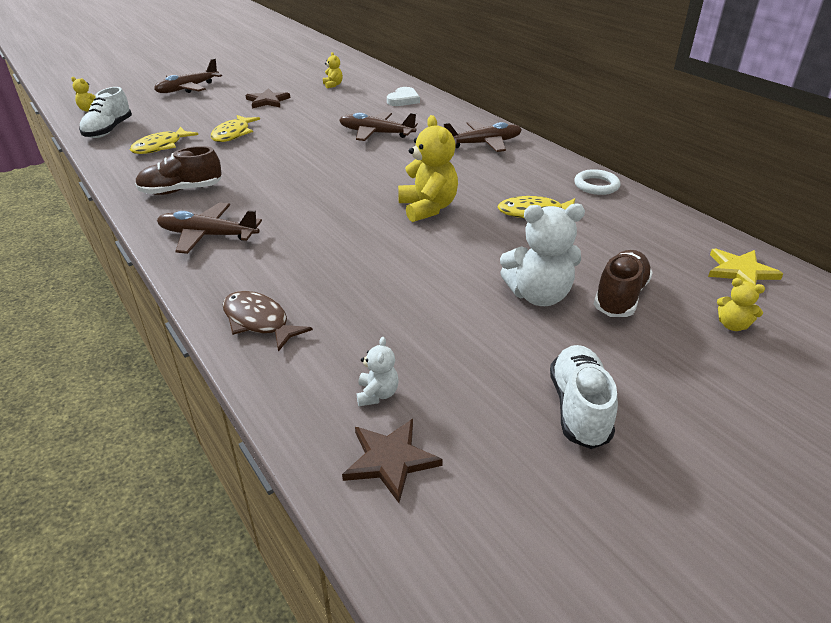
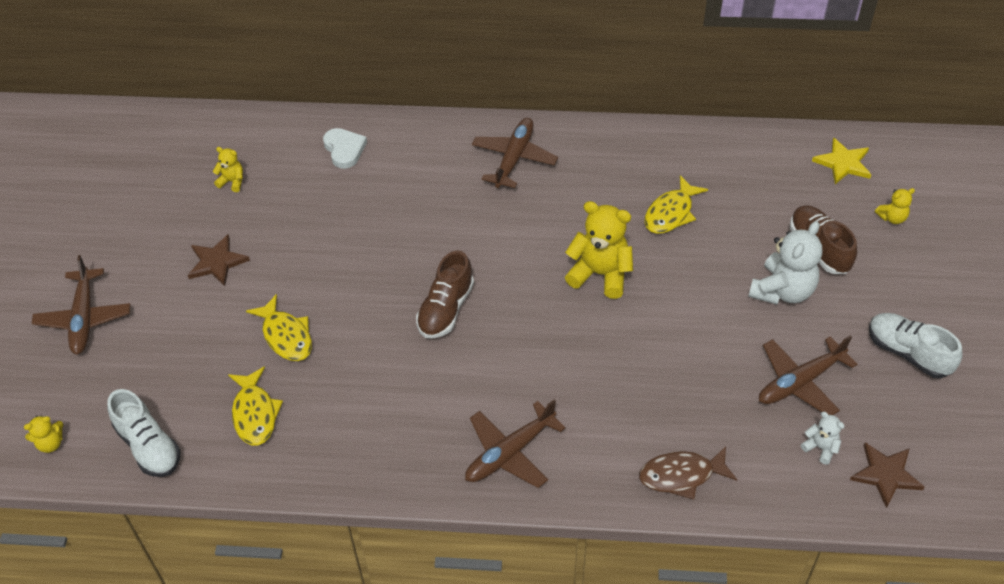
camera: 50 degrees left, 15 degrees up
(181, 190) = (392, 437): brown shoe -> brown shoe (445, 309)
(376, 133) = (409, 220): brown plane -> brown plane (800, 382)
(596, 185) = (662, 143): white ring -> none

